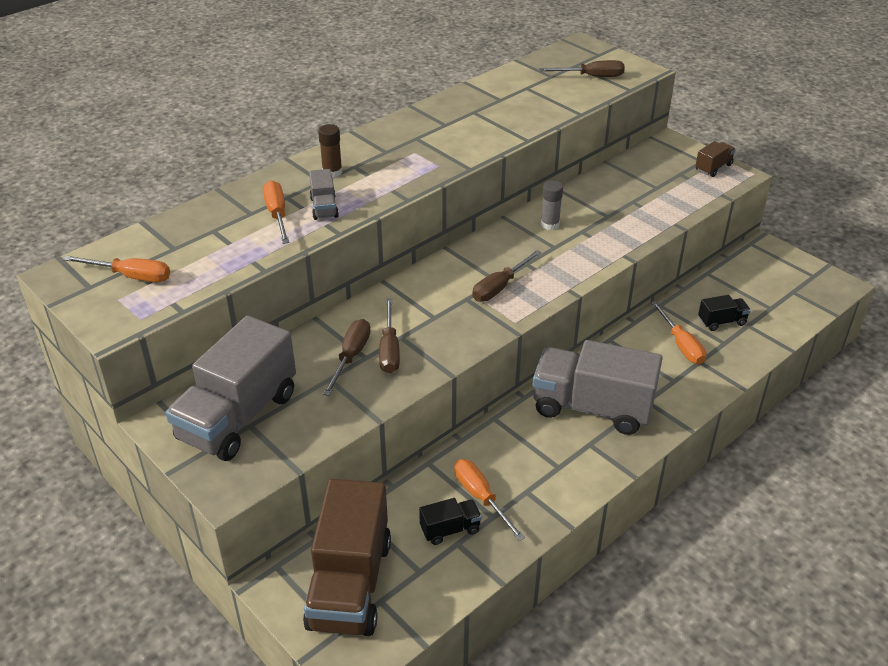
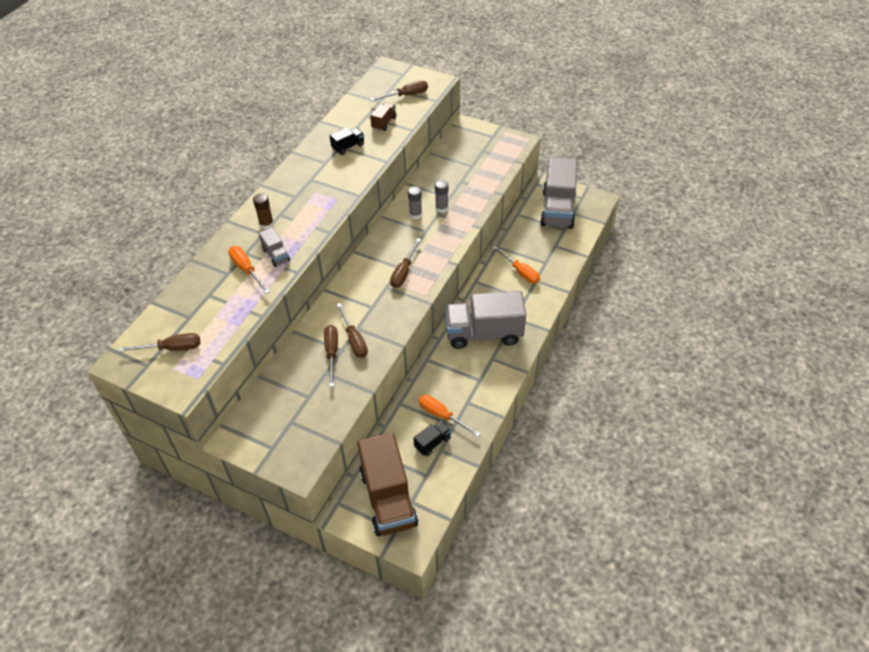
camera: 20 degrees left, 10 degrees up
(131, 276) = (171, 348): orange screwdriver -> brown screwdriver
(238, 417) = (280, 419): grey truck -> grey truck (557, 209)
(590, 226) = (441, 208): none -> grey glue stick
(713, 168) = (502, 140): brown truck -> brown truck (384, 123)
(721, 322) = (538, 248): black truck -> black truck (348, 147)

